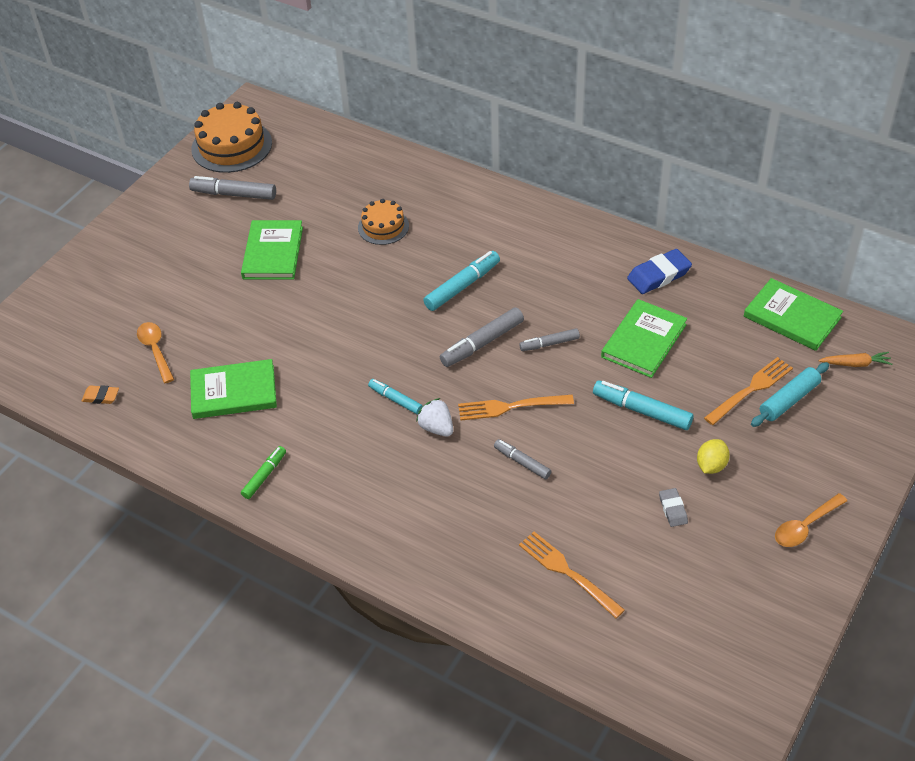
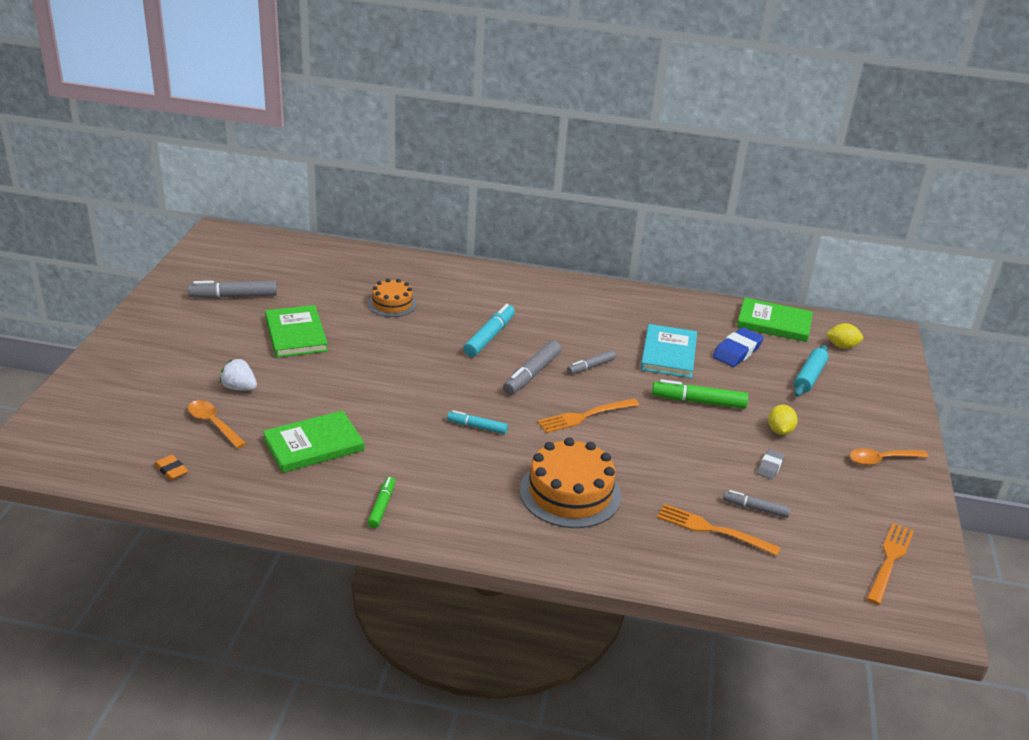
camera: 25 degrees left, 15 degrees down
(101, 397) = (171, 470): orange eraser -> orange eraser turned 60 degrees clockwise
(231, 146) = (213, 262): orange cake -> orange cake (570, 493)
(436, 428) = (527, 442): white strawberry -> white strawberry (239, 388)
(522, 462) = (621, 455): grey marker -> grey marker (755, 508)
(642, 411) = (698, 402): turquoise marker -> green marker
(643, 341) = (668, 354): green book -> turquoise book
(659, 275) = (652, 309): blue eraser -> blue eraser (737, 351)
(673, 509) = (770, 467): grey eraser -> grey eraser turned 60 degrees clockwise
(750, 390) = (775, 374): orange fork -> orange fork (889, 560)
(805, 526) = (881, 460): orange spoon -> orange spoon turned 45 degrees clockwise
(855, 364) = (842, 346): orange carrot -> yellow lemon

